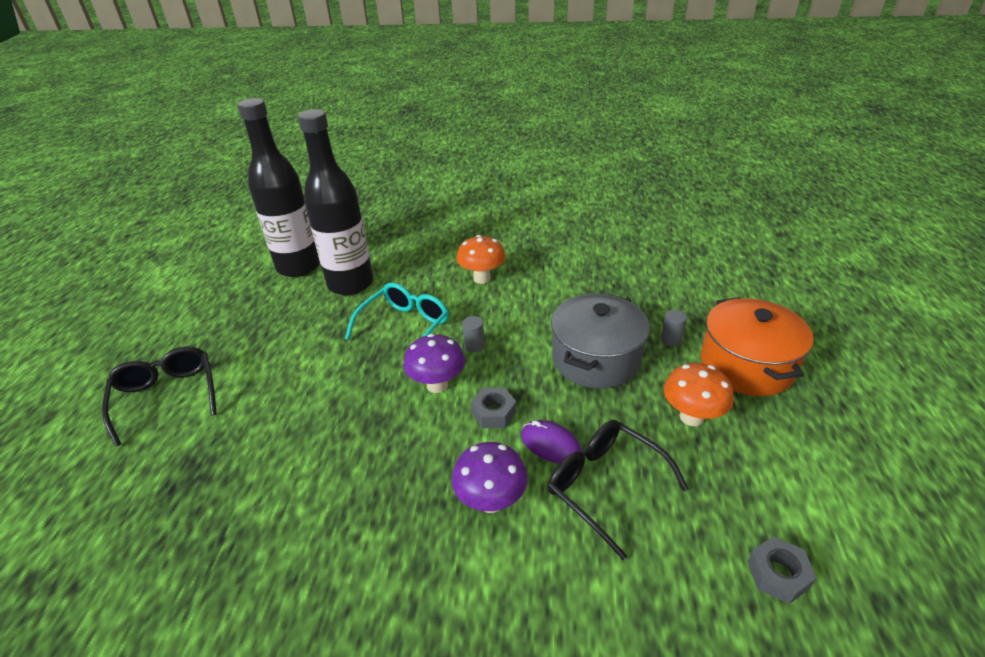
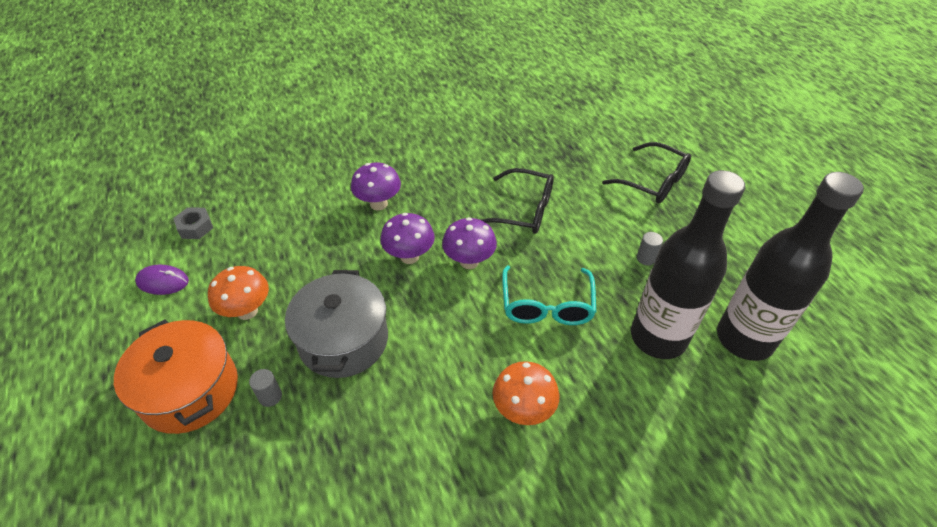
camera: 150 degrees right, 10 degrees up
(474, 346) = (465, 310): grey cylinder -> grey cylinder (646, 258)
(493, 413) = (409, 256): grey nut -> purple mushroom
(550, 444) = (355, 250): purple mouse -> purple mouse (163, 282)
(604, 485) = (308, 237): black glasses -> black glasses (524, 210)

